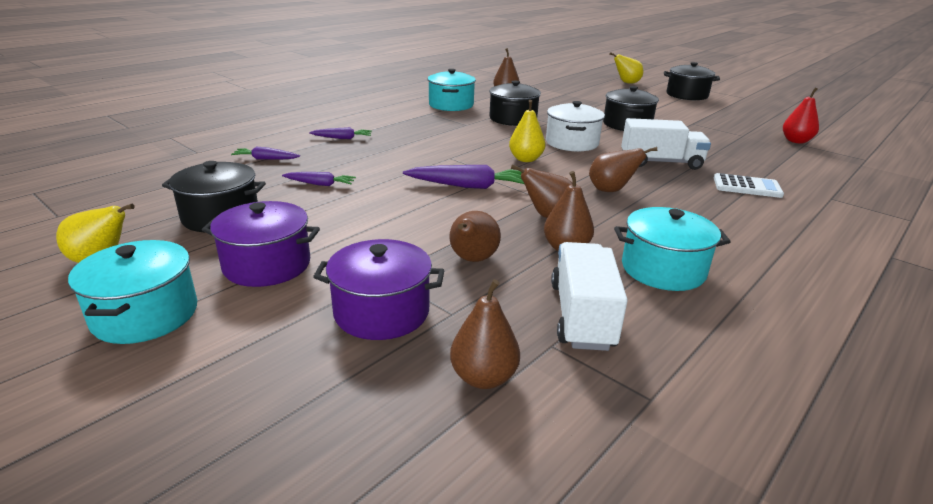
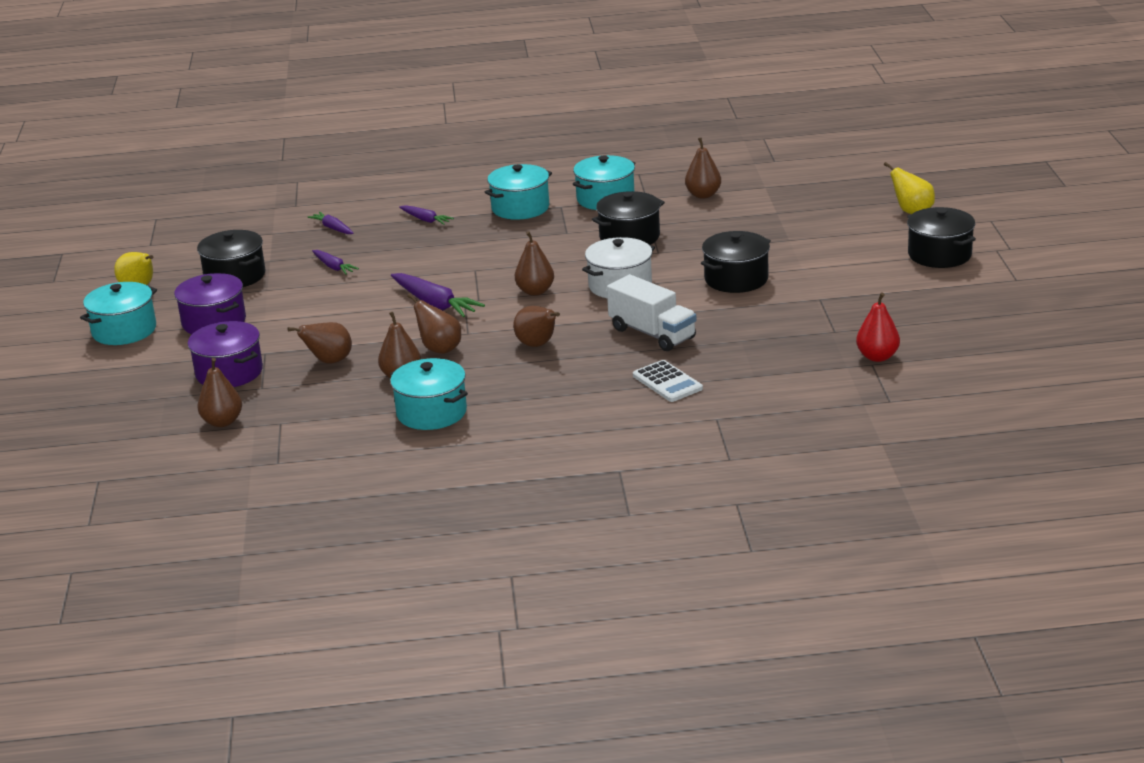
camera: 45 degrees right, 0 degrees up
(403, 119) = (520, 208): none -> turquoise pot
(526, 159) = (535, 291): yellow pear -> brown pear
(582, 315) = (325, 416): white truck -> none

